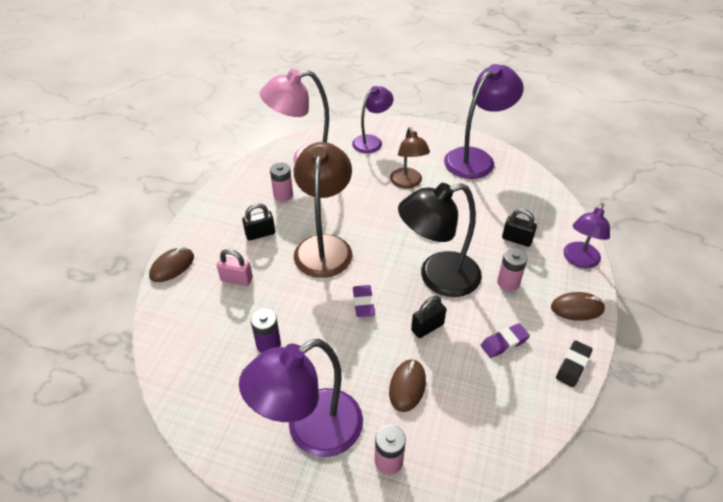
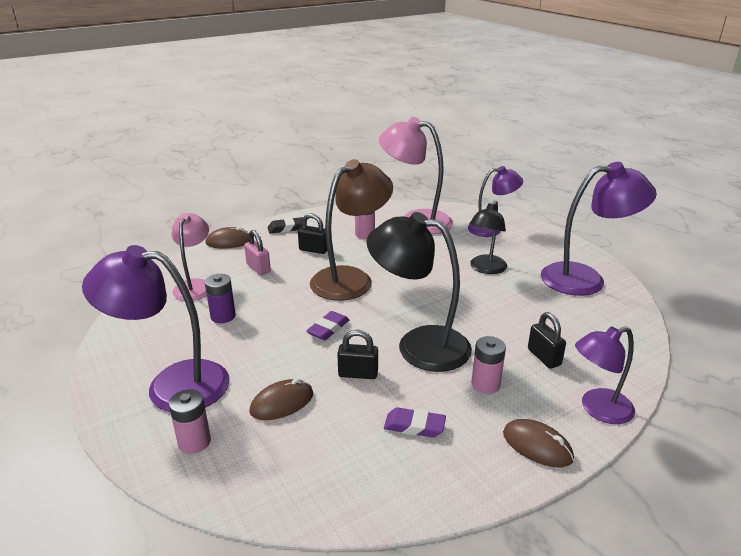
camera: 40 degrees right, 15 degrees down
(203, 330) = (195, 285): none -> pink lamp
(408, 183) = (485, 269): brown lamp -> black lamp
(573, 366) = (463, 488): black eraser -> black eraser (286, 228)

